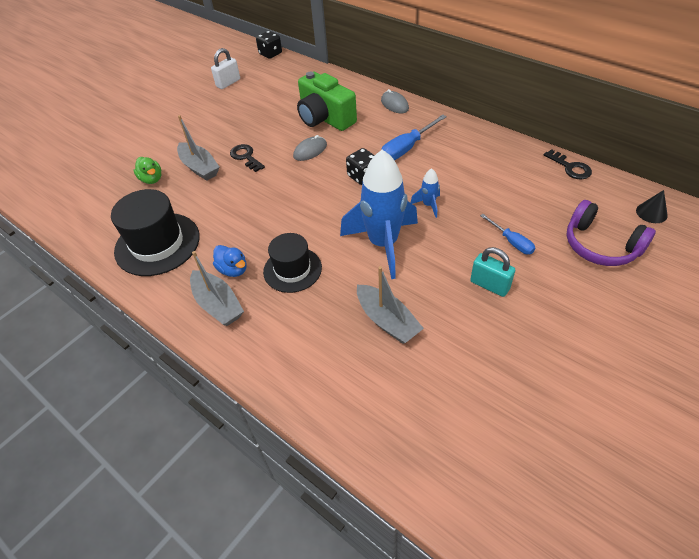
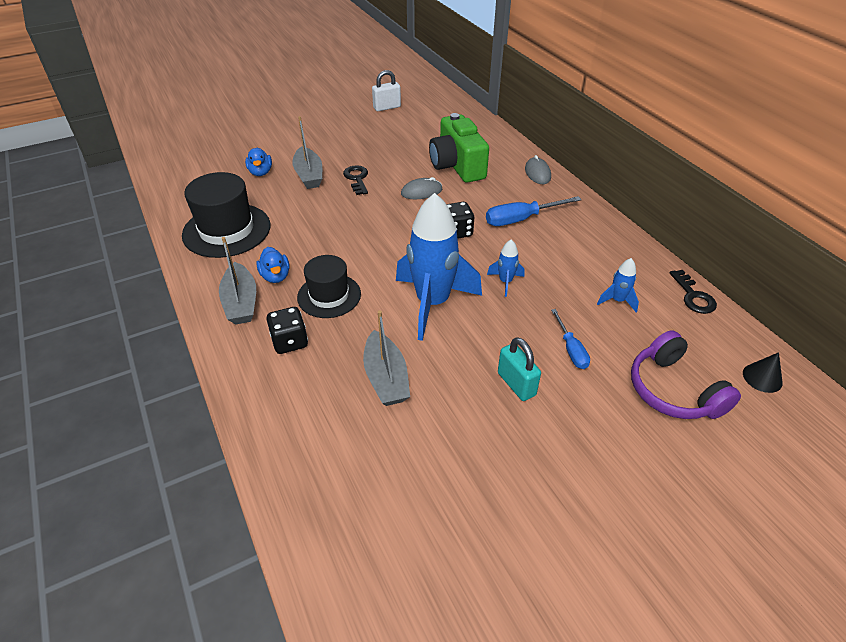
camera: 20 degrees right, 5 degrees down
(152, 179) = (260, 172): green duck -> blue duck
(270, 54) = (445, 91): black dice -> black dice (290, 342)
(520, 190) = (617, 301): none -> blue rocket

